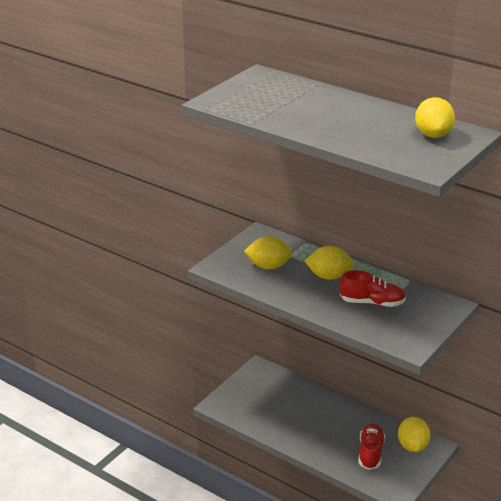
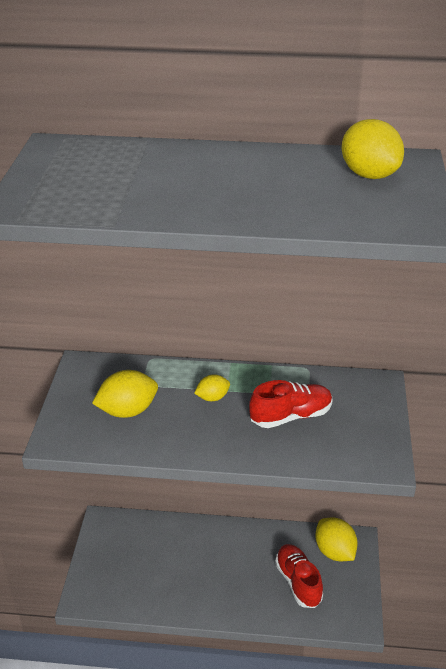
camera: 30 degrees left, 5 degrees up
(328, 276) = (212, 398): yellow lemon -> yellow lemon, size x0.58

